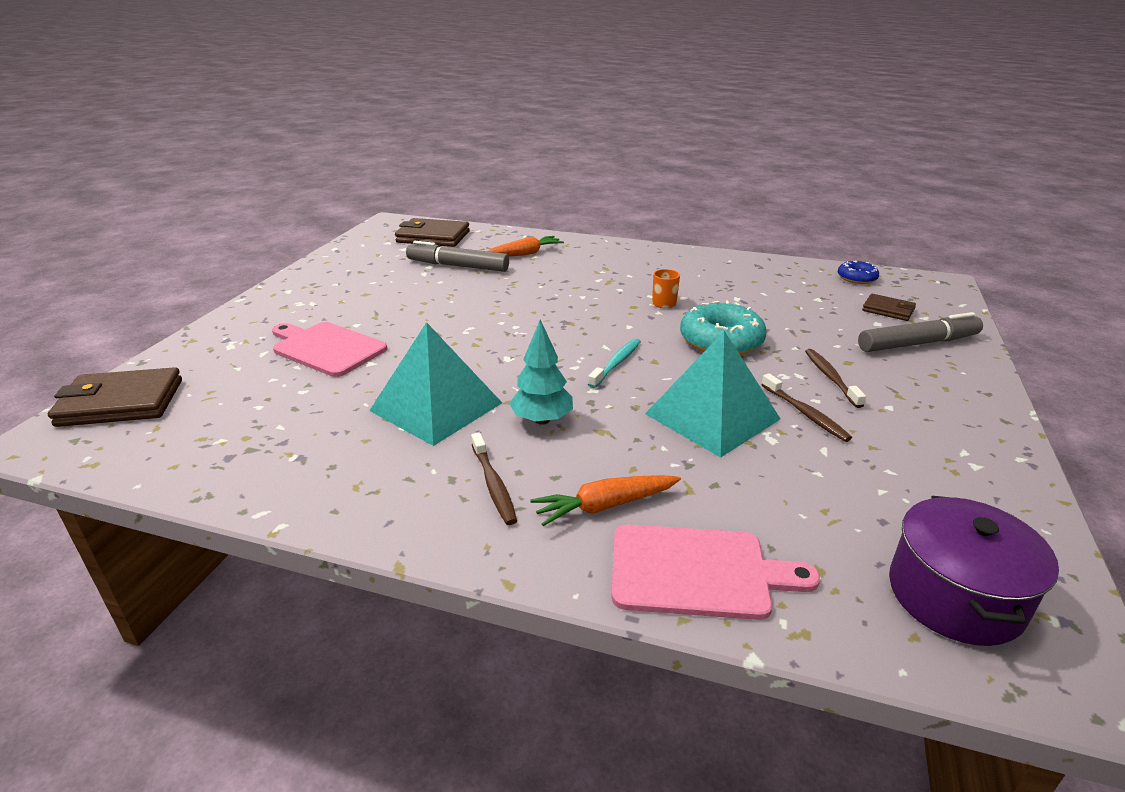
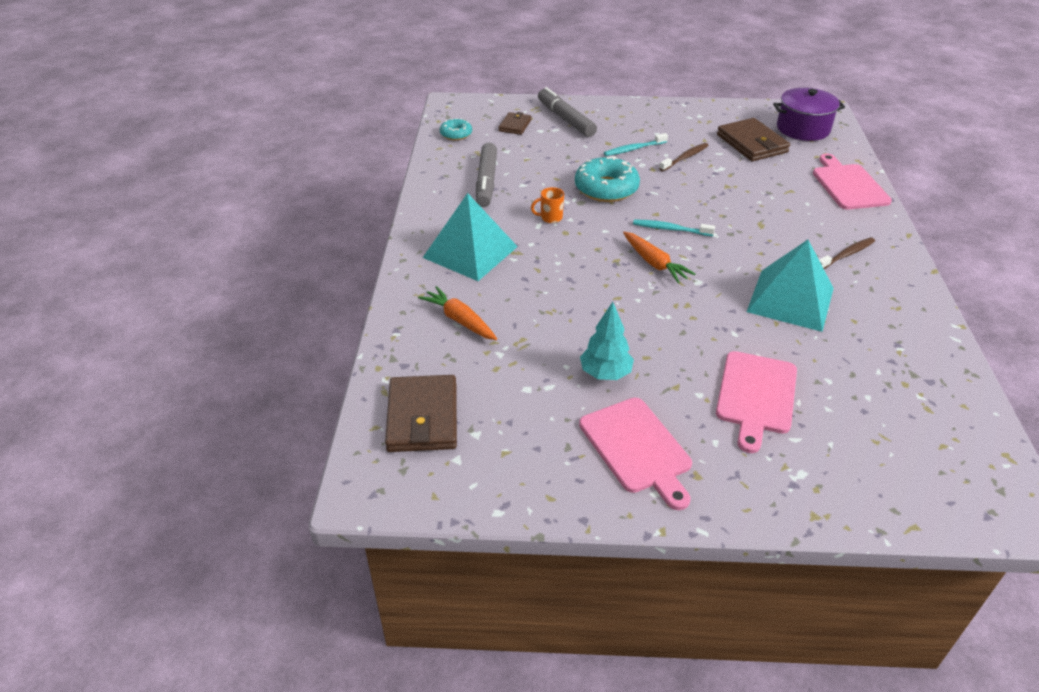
camera: 105 degrees left, 10 degrees up
(121, 403) = (941, 496): brown wallet -> brown wallet (751, 143)
(331, 292) = (637, 448): none -> pink cutting board
(458, 266) = (517, 364): grey marker -> grey marker (486, 181)
(542, 420) = (768, 249): turquoise tree -> turquoise tree (605, 373)
(605, 506) = (828, 214): orange carrot -> orange carrot (654, 263)
(712, 416) = (712, 187): turquoise pyramid -> turquoise pyramid (470, 252)
(830, 377) = (634, 149): brown toothbrush -> turquoise toothbrush
(856, 278) = (456, 134): blue donut -> turquoise donut

